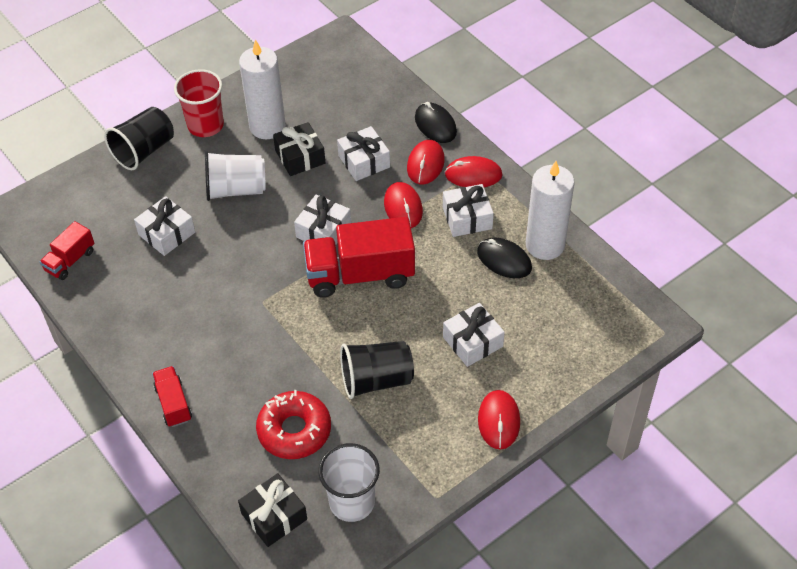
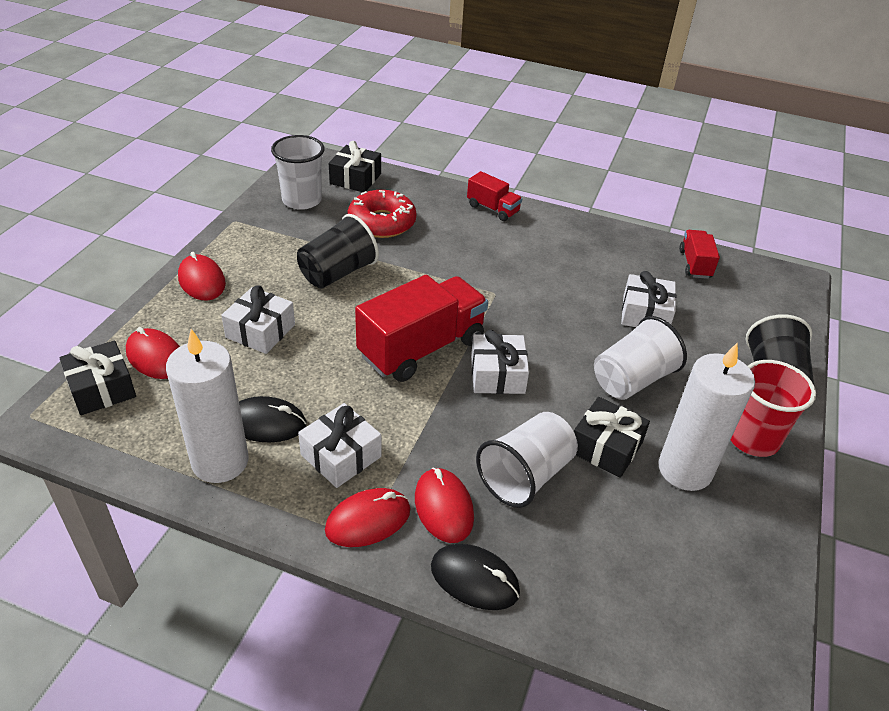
camera: 145 degrees right, 10 degrees down
(364, 161) = (525, 475): white gift -> white cup
(403, 207) = (430, 436): red mouse -> red mouse (155, 357)
(609, 335) = (102, 388): none -> black gift

